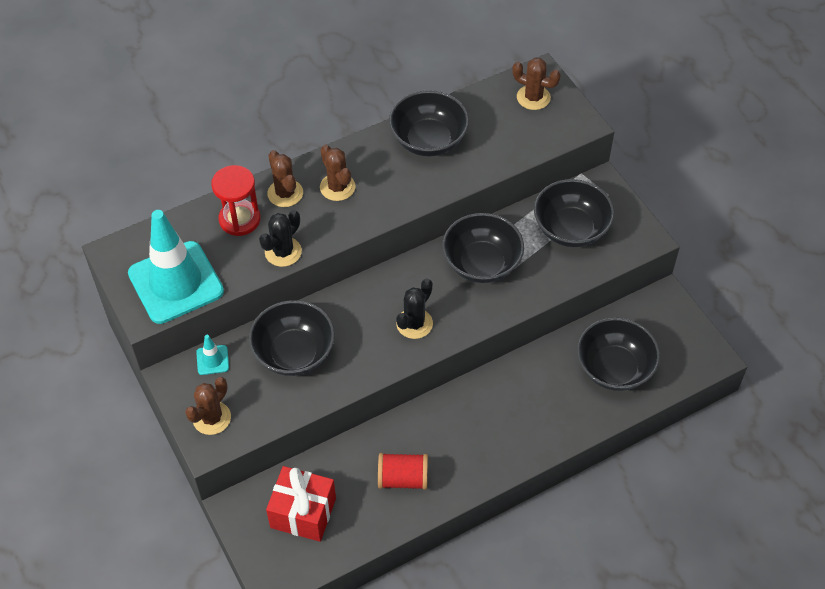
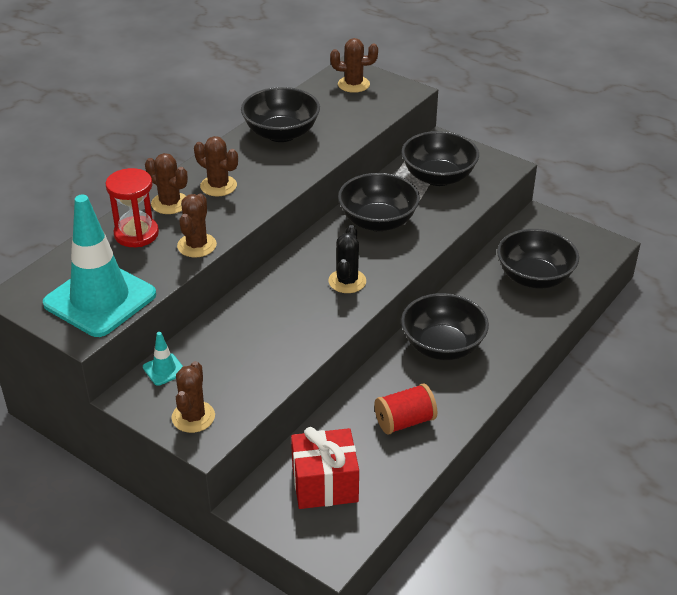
camera: 25 degrees left, 15 degrees down
(283, 252) = (197, 245): black cactus -> brown cactus
(294, 353) = (245, 338): black bowl -> black bowl (442, 346)

